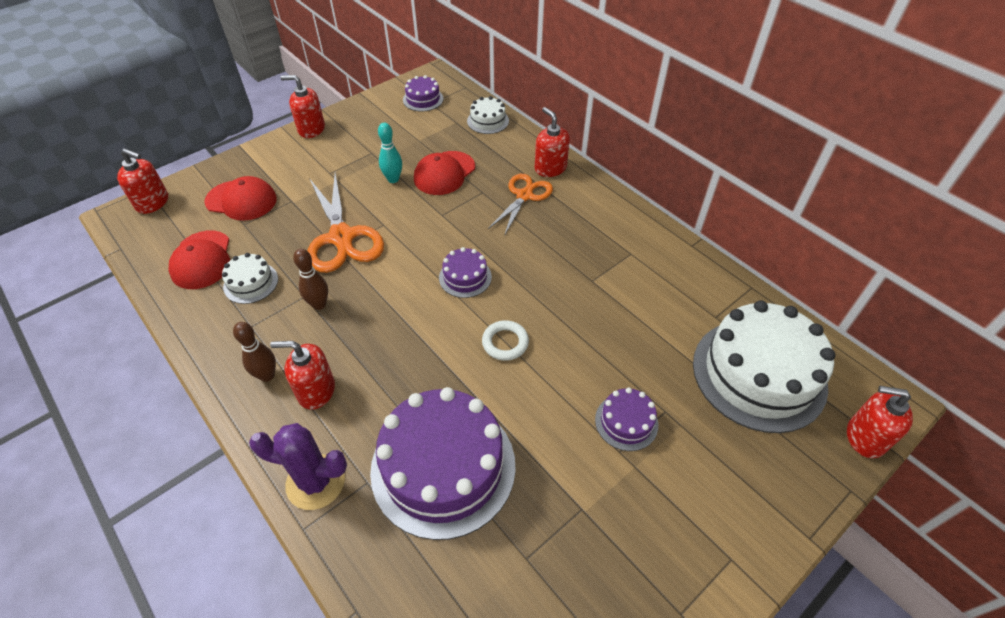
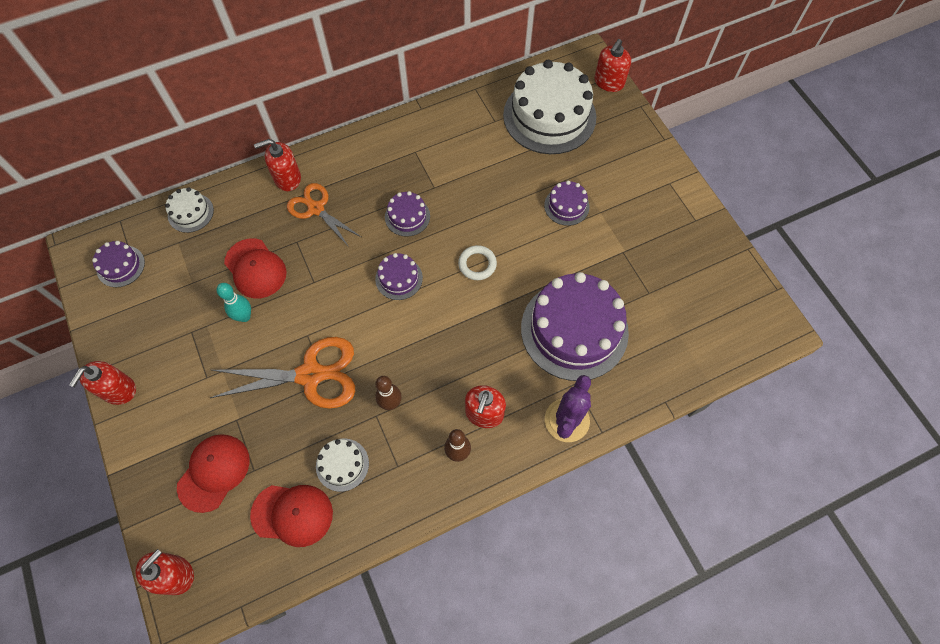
camera: 75 degrees left, 15 degrees up
(544, 266) = (407, 216): none -> purple cake

